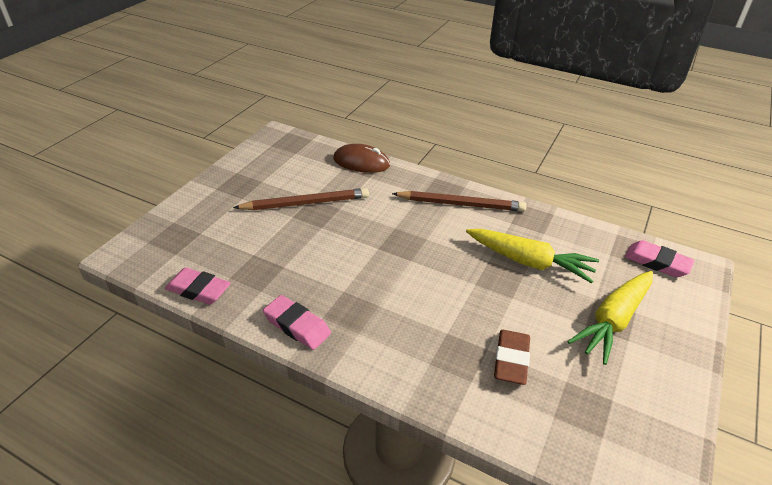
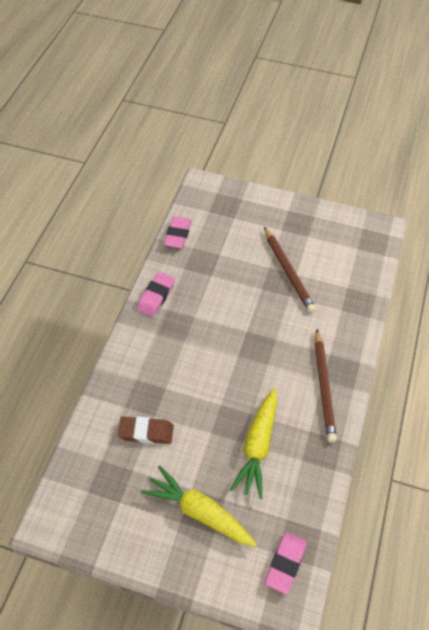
camera: 80 degrees right, 15 degrees up
(361, 162) = (361, 299): brown mouse -> none

